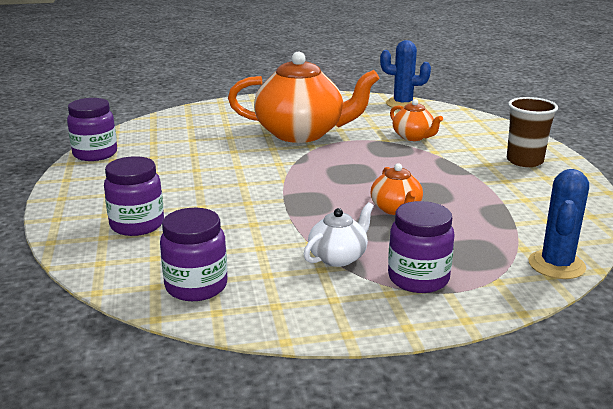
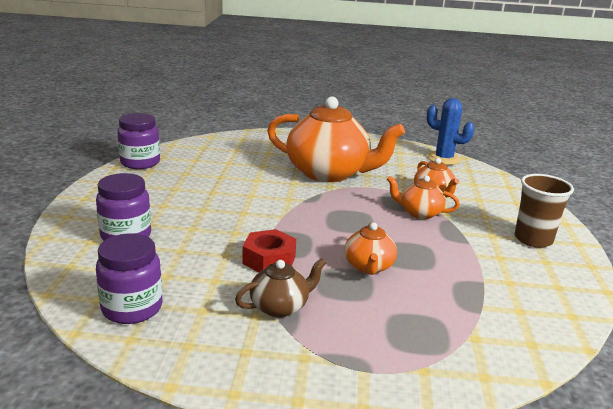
camera: 15 degrees right, 0 degrees up
(299, 220) = (269, 260): none -> red nut
(338, 257) = (280, 306): white teapot -> brown teapot
(411, 155) = (419, 213): none -> orange teapot
(418, 279) = (343, 348): purple jar -> none
(556, 265) = (499, 366): blue cactus -> none

